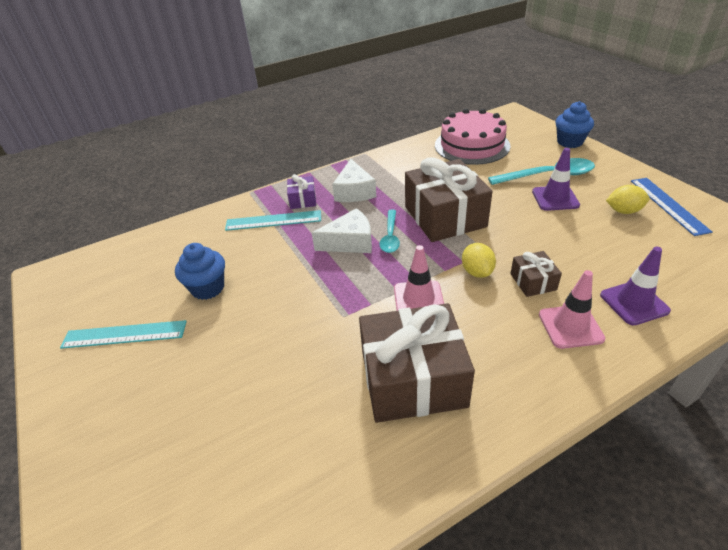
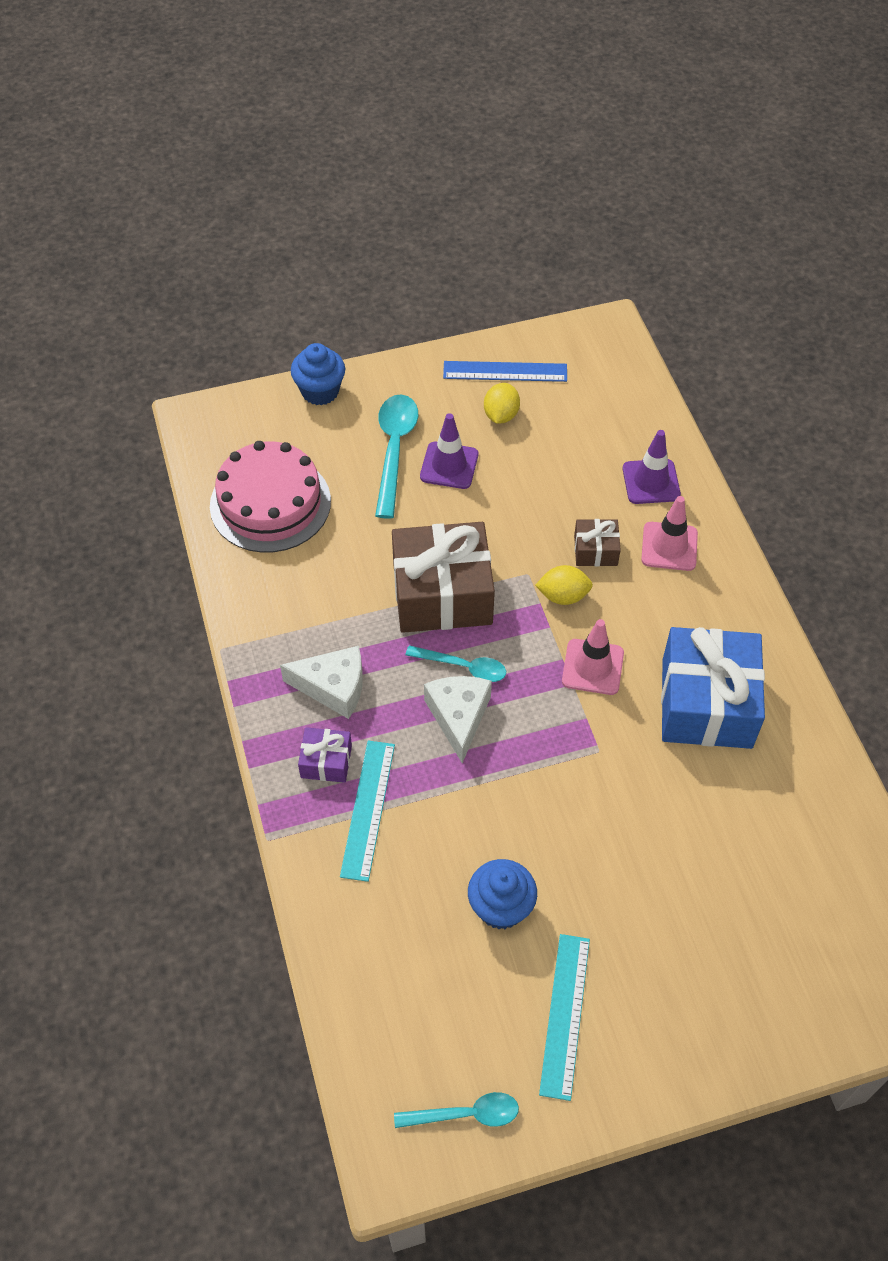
camera: 80 degrees left, 15 degrees up
(66, 299) = (465, 1114): none -> turquoise spoon
(413, 379) = (706, 703): brown gift -> blue gift

